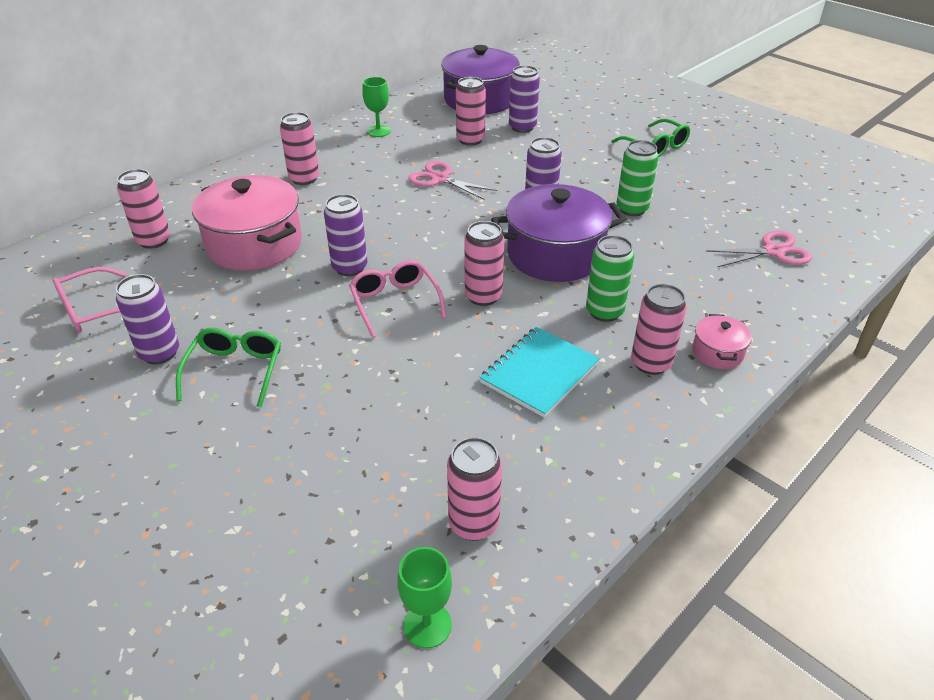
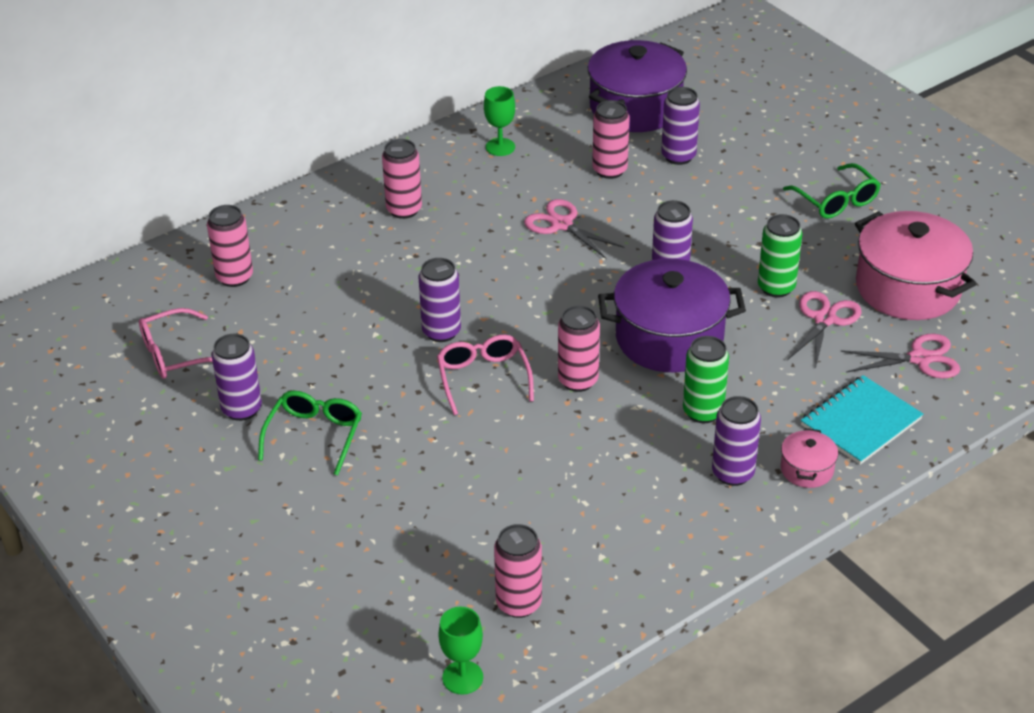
camera: 10 degrees right, 0 degrees up
(254, 244) = (342, 293): pink pot -> pink pot (908, 288)
(539, 373) = (615, 471): turquoise notebook -> turquoise notebook (860, 422)
(651, 363) = (733, 473): pink can -> purple can
(681, 229) = (824, 319): none -> pink scissors

